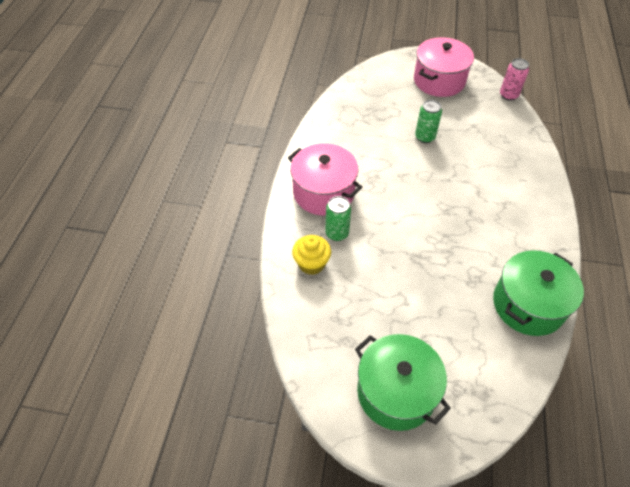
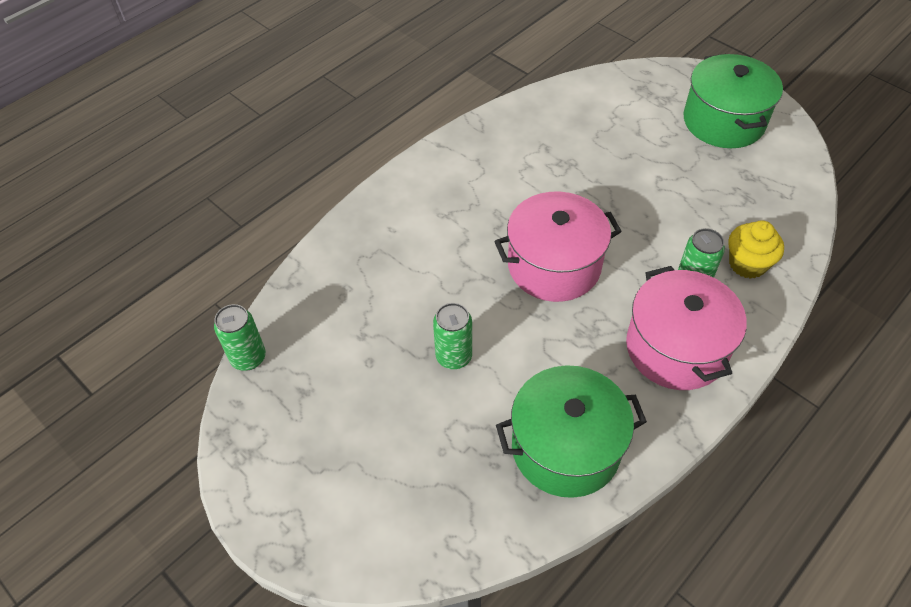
camera: 145 degrees left, 0 degrees up
(439, 81) = (319, 454): pink pot -> pink pot (554, 265)
(508, 95) = (248, 358): pink can -> green can
(528, 305) = (533, 122): green pot -> green pot (565, 447)

